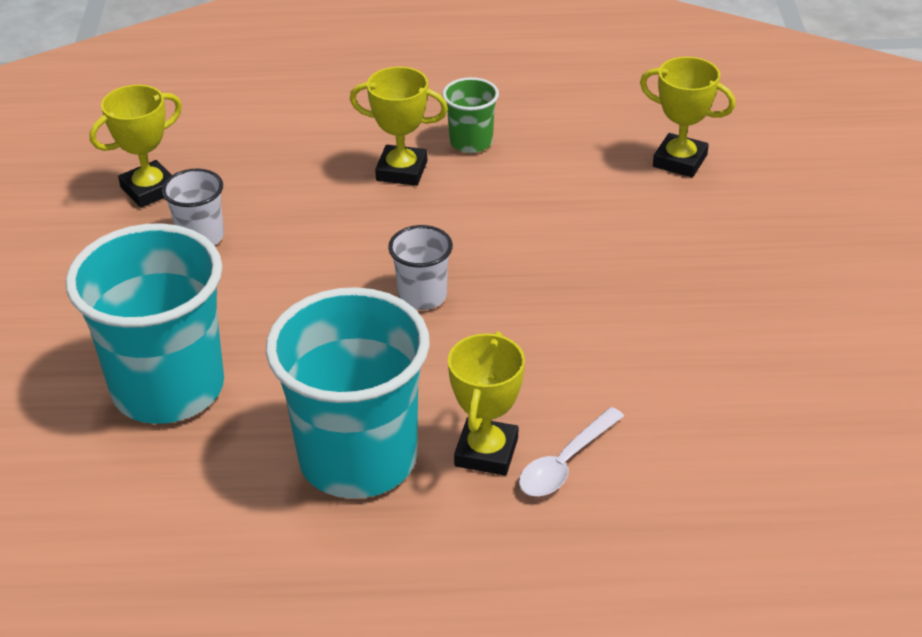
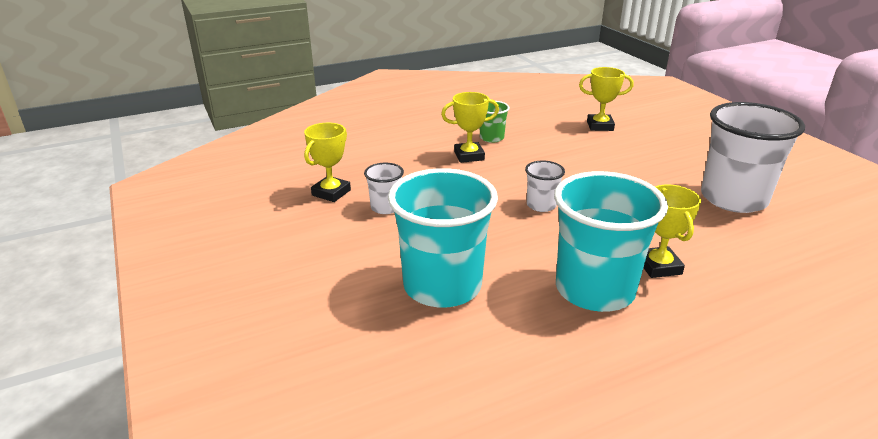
camera: 25 degrees left, 10 degrees down
(565, 463) = (703, 260): white spoon -> none
(742, 373) = (733, 199): none -> white cup

